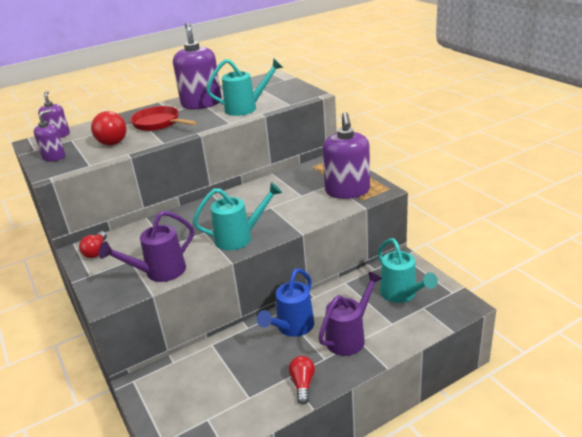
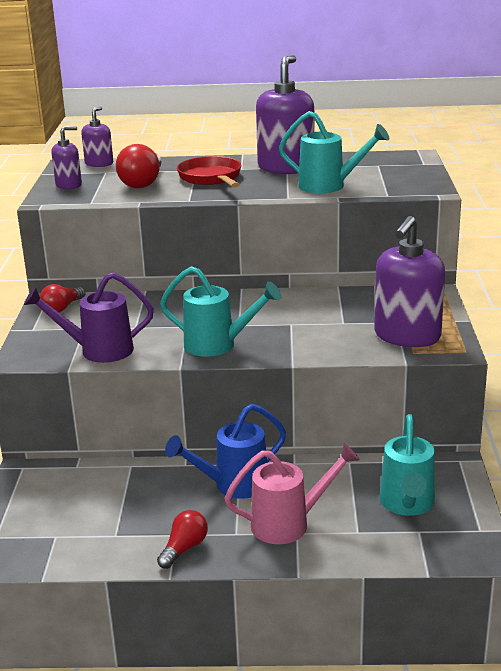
camera: 30 degrees right, 5 degrees down
(349, 337) = (288, 524): purple watering can -> pink watering can

